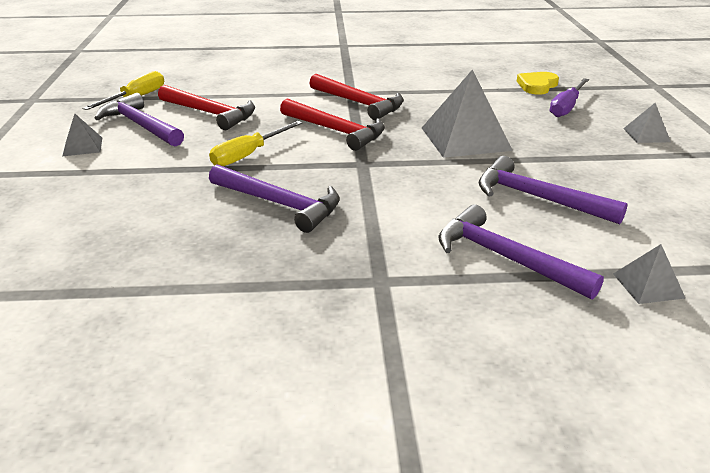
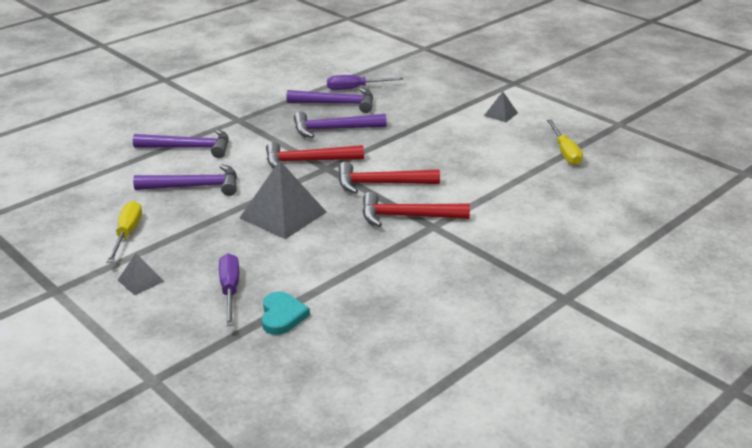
camera: 140 degrees right, 0 degrees up
(129, 260) = (355, 88): none -> purple screwdriver
(140, 125) = (506, 137): purple hammer -> purple hammer (337, 104)
(210, 113) = (488, 162): red hammer -> red hammer (307, 161)
(248, 155) = (401, 146): yellow screwdriver -> yellow screwdriver (127, 234)
(537, 86) = (282, 316): yellow heart -> turquoise heart
(648, 285) = (110, 161): grey pyramid -> none

